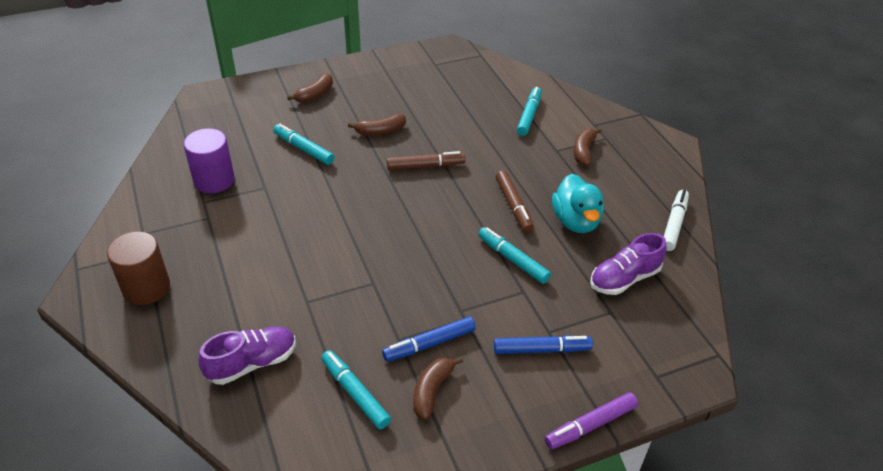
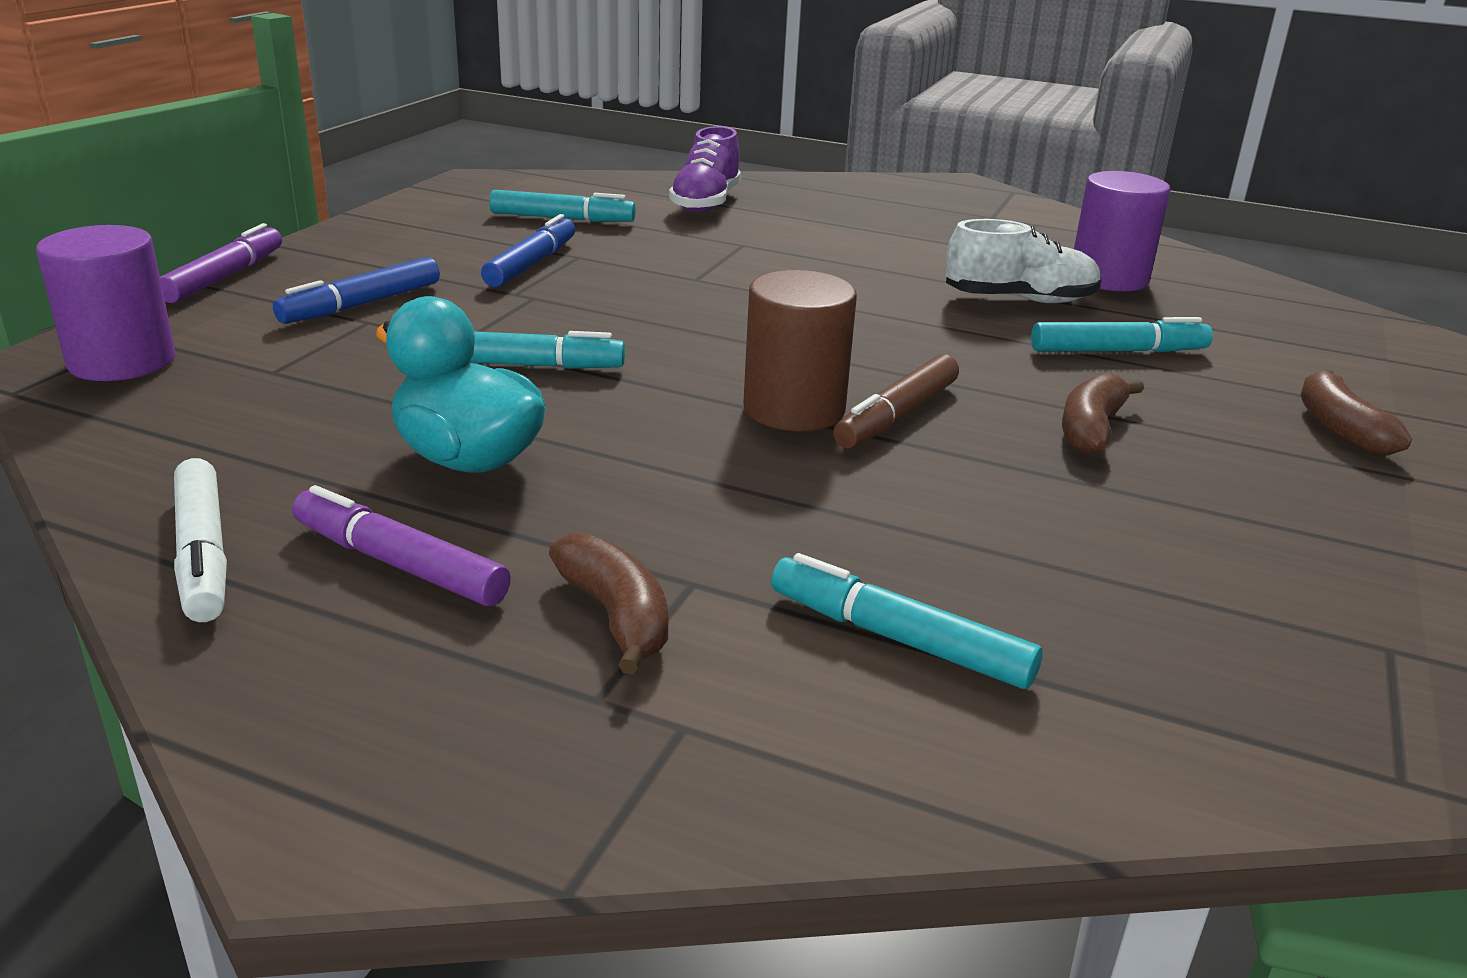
camera: 135 degrees right, 15 degrees down
(146, 288) = (921, 202): brown cylinder -> brown cylinder (794, 409)
(276, 189) = (1020, 300): none -> white shoe
(432, 391) = (474, 242): brown banana -> none
(513, 205) = (631, 430): brown marker -> none
(529, 115) = (898, 639): turquoise marker -> turquoise marker turned 150 degrees clockwise
(623, 193) = (399, 564): none -> purple marker
(624, 279) = (276, 417): purple shoe -> none
(669, 356) = (122, 361): none -> purple cylinder

